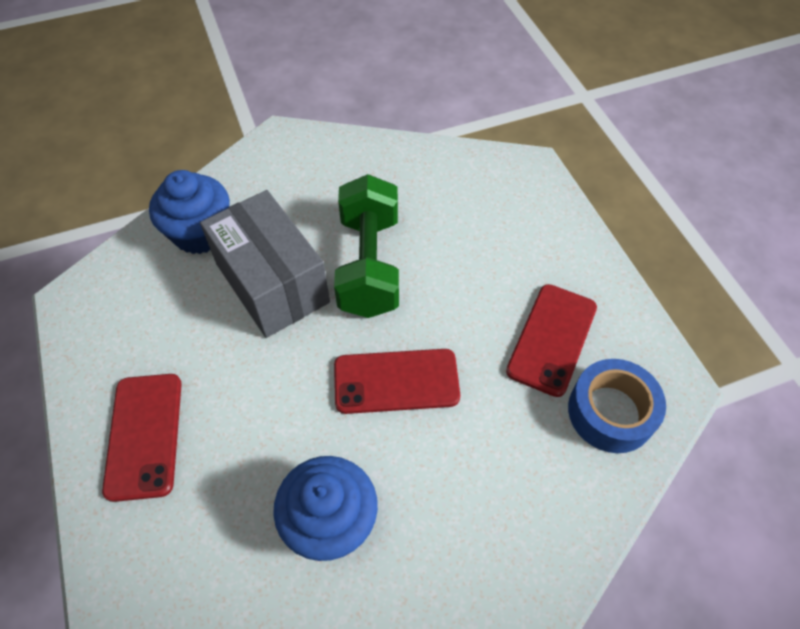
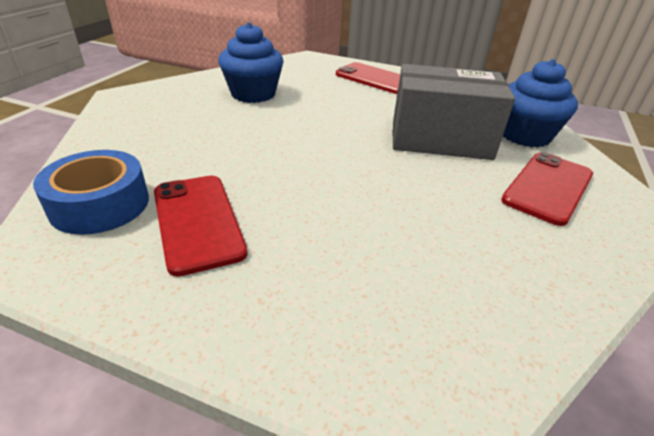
camera: 130 degrees right, 20 degrees down
(369, 265) = (409, 180): green dumbbell -> none
(396, 381) = (291, 141): red phone -> red phone (548, 187)

